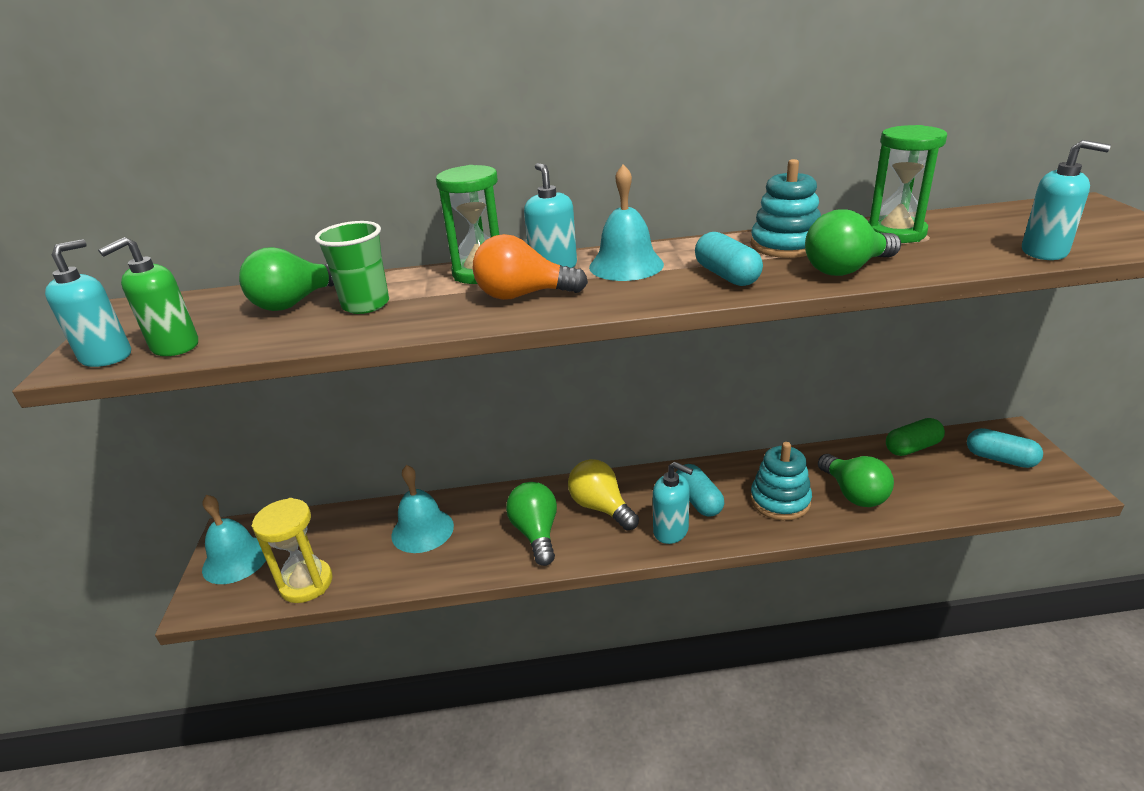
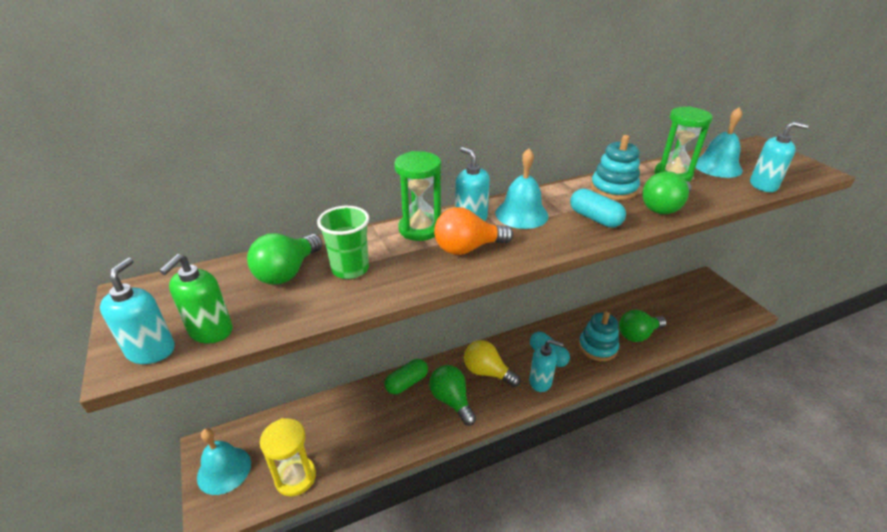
camera: 20 degrees left, 5 degrees up
(422, 530) = (367, 414): turquoise bell -> turquoise bell (717, 167)
(853, 494) = (638, 334): green light bulb -> green light bulb turned 105 degrees clockwise
(912, 447) = (657, 296): green capsule -> green capsule (407, 383)
(1000, 459) = (706, 297): turquoise capsule -> none

